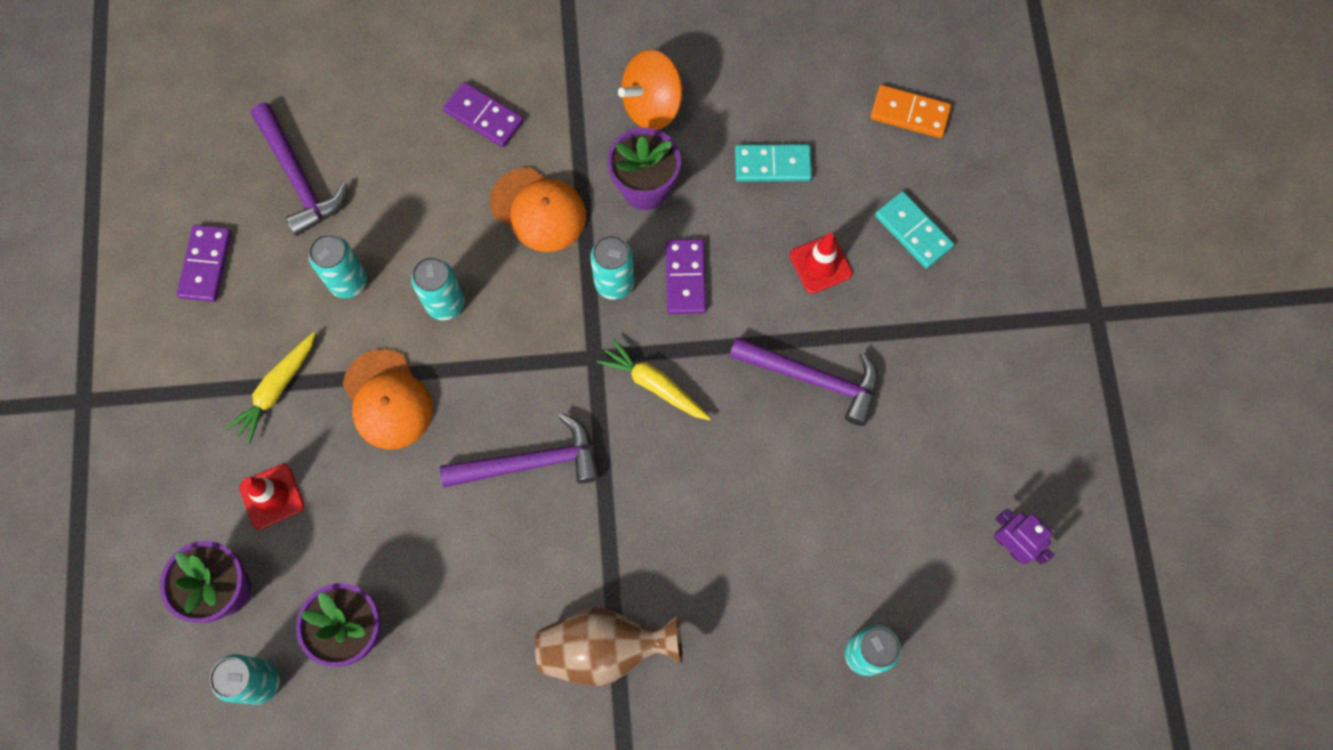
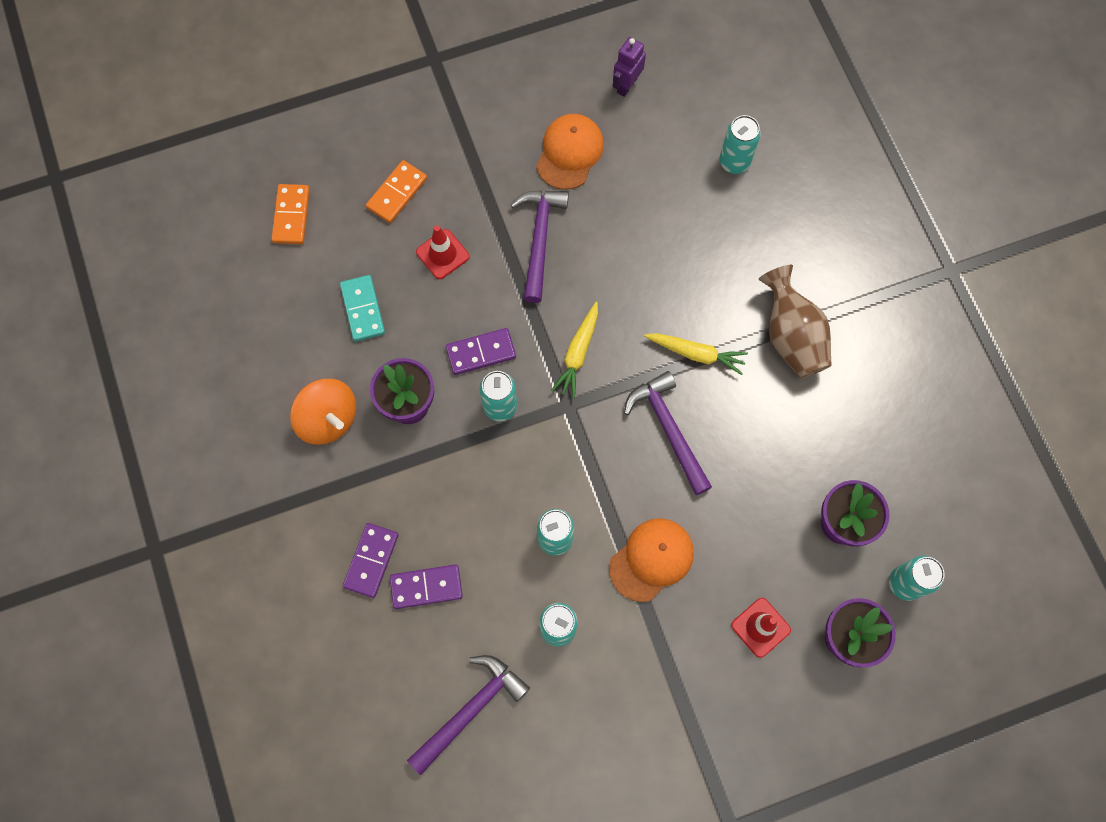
camera: 105 degrees left, 0 degrees up
(206, 265) = (576, 764): purple domino -> purple domino (426, 587)
(276, 390) = (671, 657): yellow carrot -> yellow carrot (696, 354)
(538, 210) = (450, 486): orange cap -> orange cap (569, 153)
(913, 231) = (397, 193): turquoise domino -> orange domino

